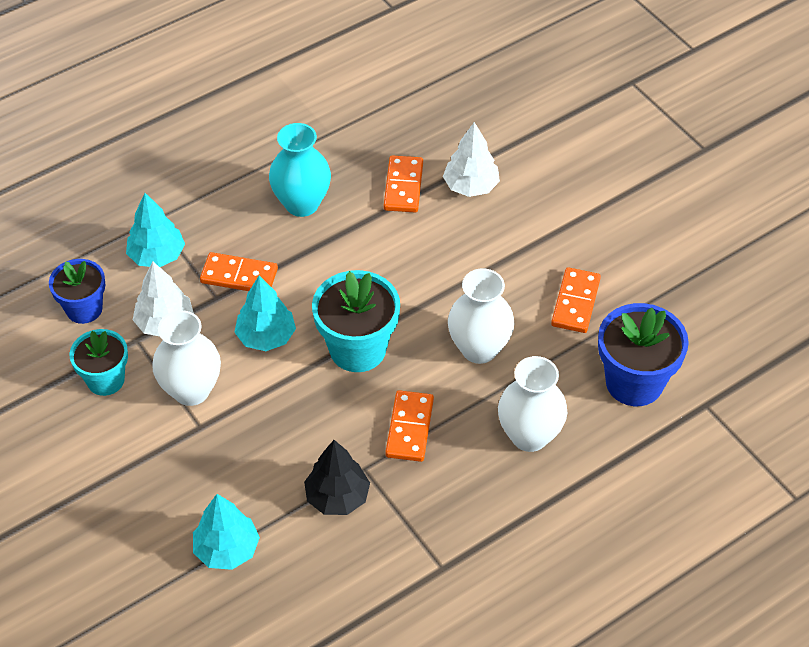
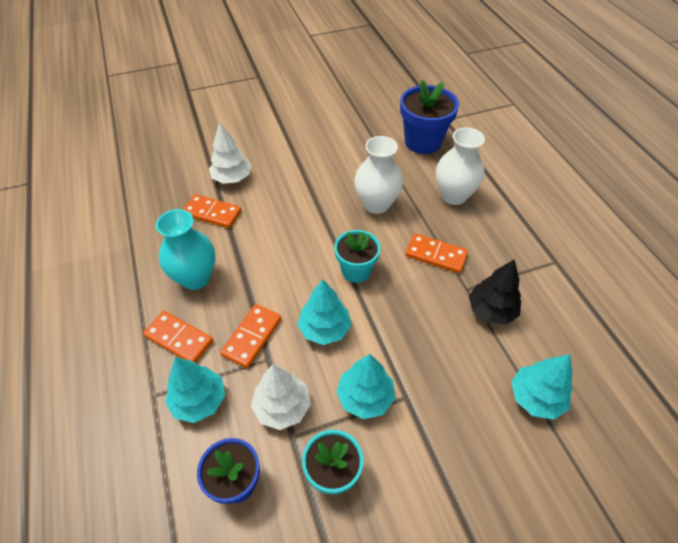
camera: 75 degrees left, 0 degrees up
(191, 390) = (365, 397): white vase -> turquoise tree
(357, 349) = (356, 271): turquoise flower pot -> turquoise flower pot, size x0.65
(575, 302) = (353, 152): orange domino -> orange domino (179, 339)

